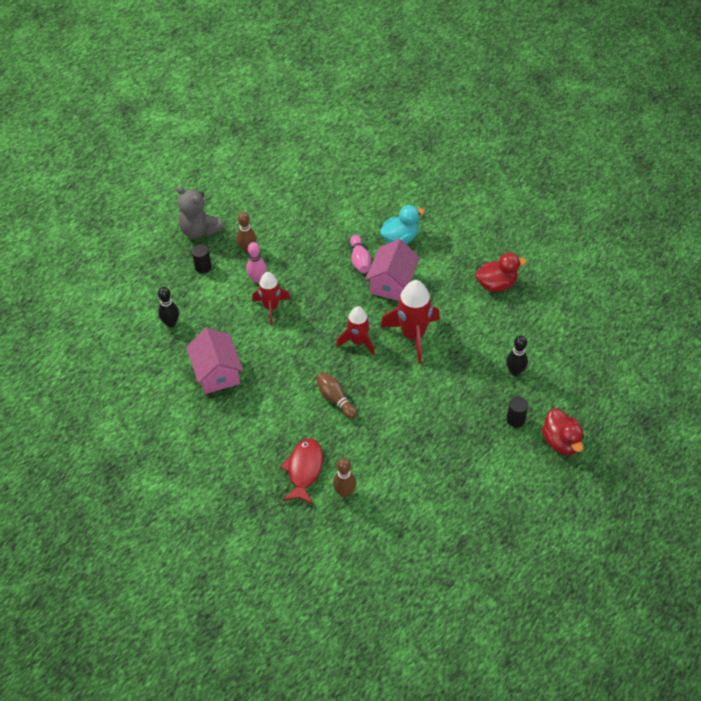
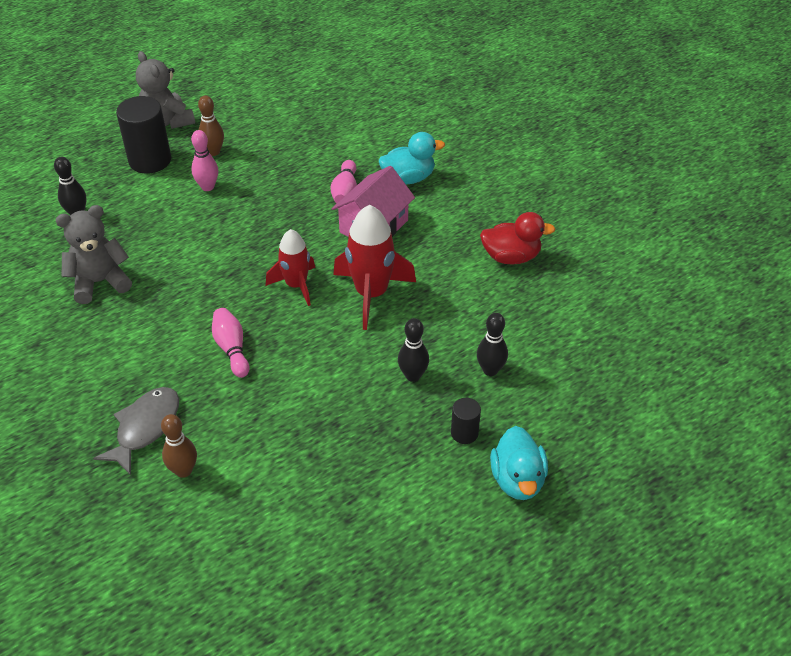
camera: 15 degrees right, 5 degrees down
(203, 267) = (150, 160): black cylinder -> black cylinder, size x1.96
(217, 372) = (100, 282): pink house -> grey teddy bear
(271, 307) = (207, 222): red rocket -> none
(304, 470) = (145, 428): red fish -> grey fish
(335, 399) = (232, 348): brown bowling pin -> pink bowling pin
(466, 388) = (413, 375): none -> black bowling pin
(561, 442) = (517, 480): red duck -> turquoise duck

